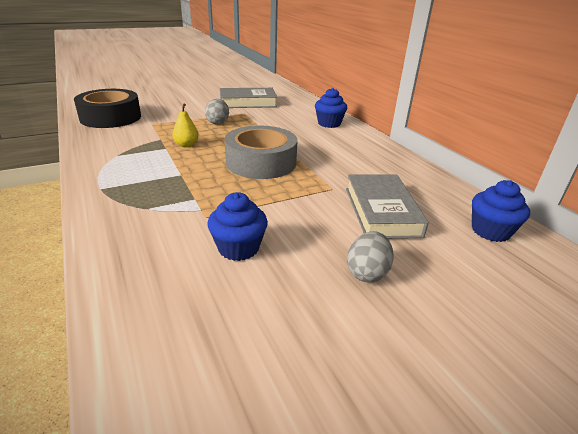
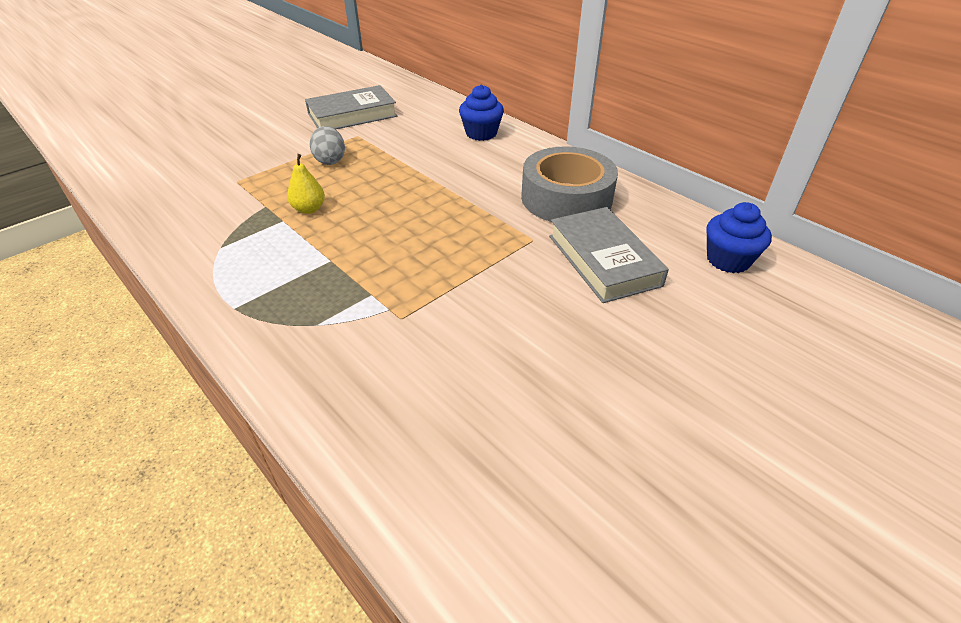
camera: 15 degrees left, 10 degrees up
(111, 117) = (165, 181): black tape -> none
(238, 248) = (465, 353): blue cupcake -> none
(261, 162) = (425, 217): grey tape -> grey tape (566, 198)
(367, 273) = (622, 348): grey egg -> none

